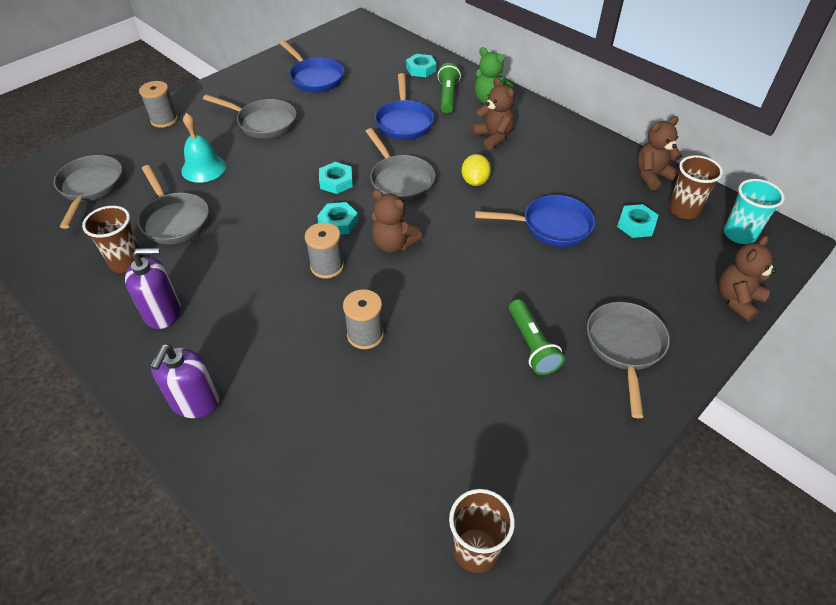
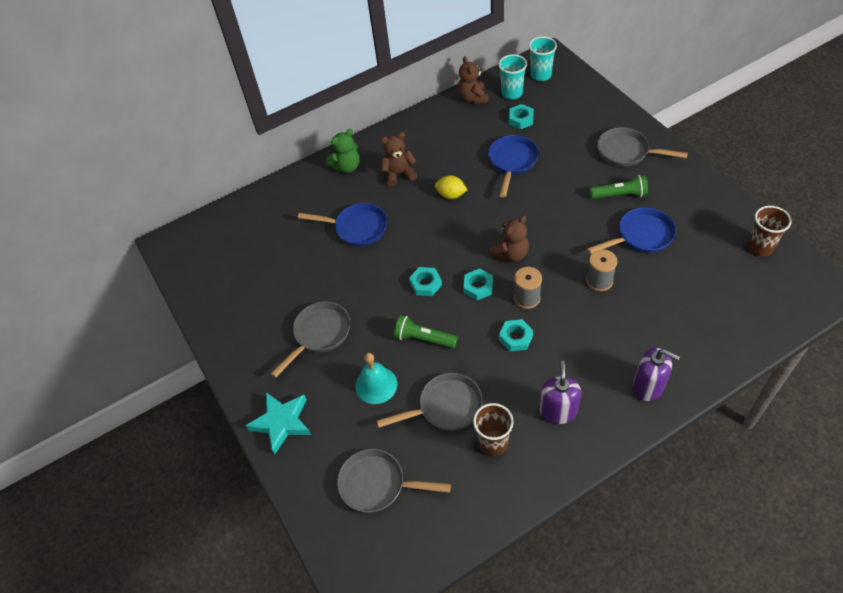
camera: 70 degrees left, 5 degrees up
(164, 120) = (282, 423): grey spool -> turquoise star
(315, 78) = (258, 288): blue pan -> blue pan (641, 236)
(400, 180) = (436, 241): grey pan -> none
(421, 69) = (278, 205): turquoise nut -> turquoise nut (515, 337)
(448, 96) = (330, 193): green flashlight -> green flashlight (424, 338)
(683, 210) = (512, 93): brown cup -> turquoise cup
(737, 300) = (596, 93): brown teddy bear -> none

